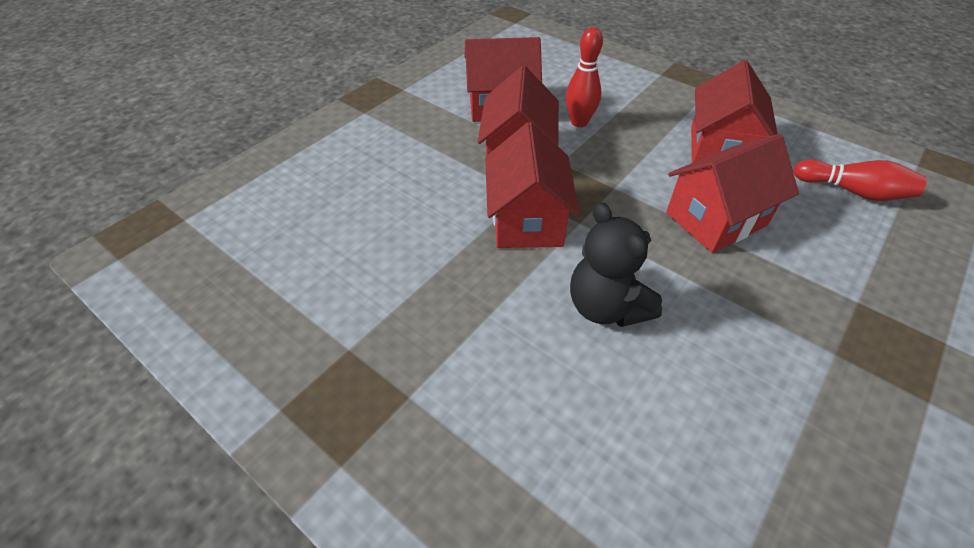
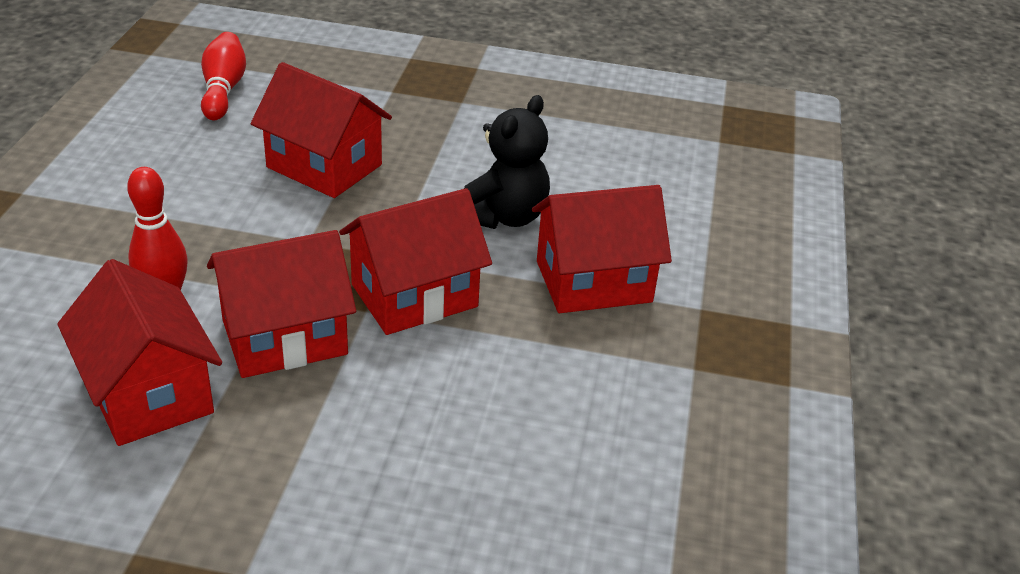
camera: 120 degrees left, 10 degrees down
(720, 149) = (180, 173): red house -> red house (593, 281)

